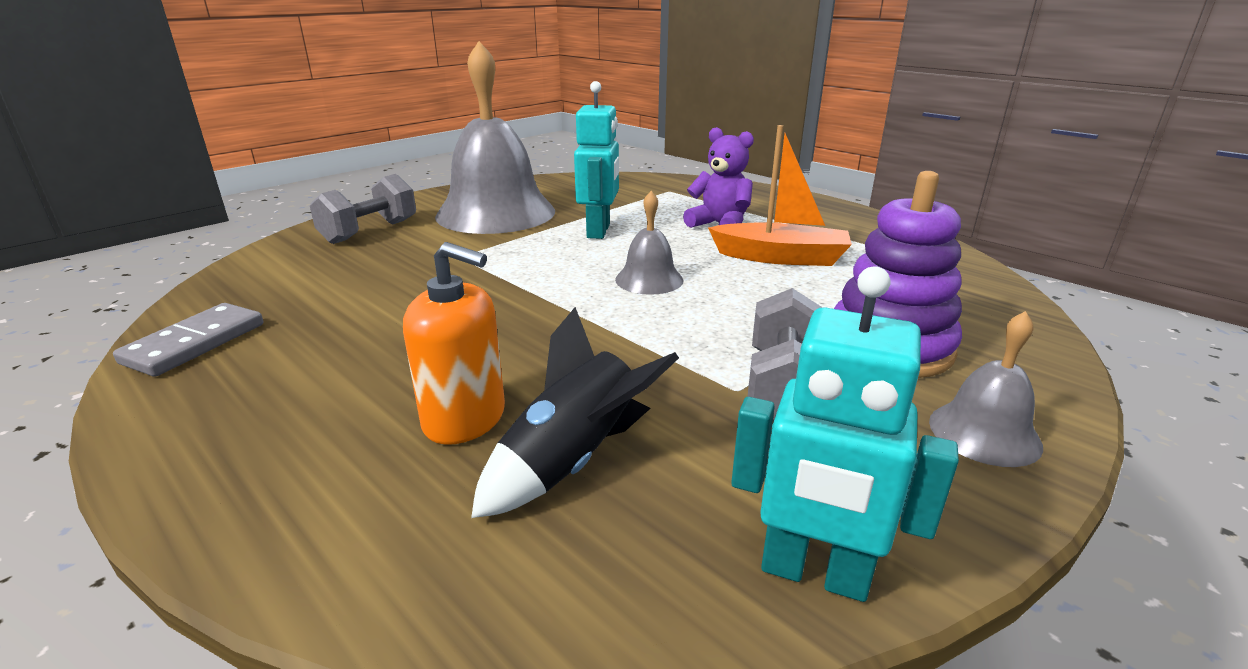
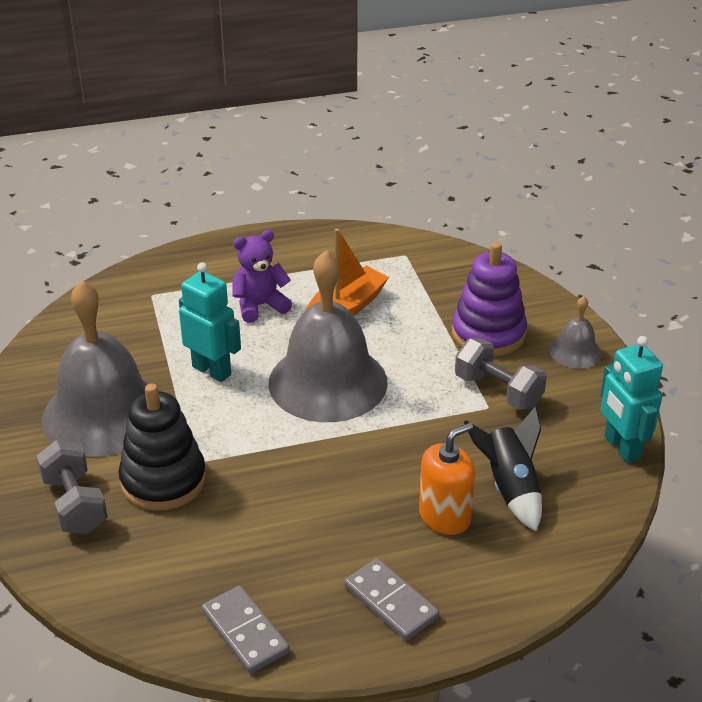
camera: 60 degrees left, 10 degrees up
(260, 424) = (390, 602): none -> grey domino
(423, 252) = (163, 480): none -> black stacking toy
(649, 279) = (328, 382): grey bell -> grey bell, size x2.22
(814, 574) = (621, 447): turquoise robot -> turquoise robot turned 105 degrees clockwise

